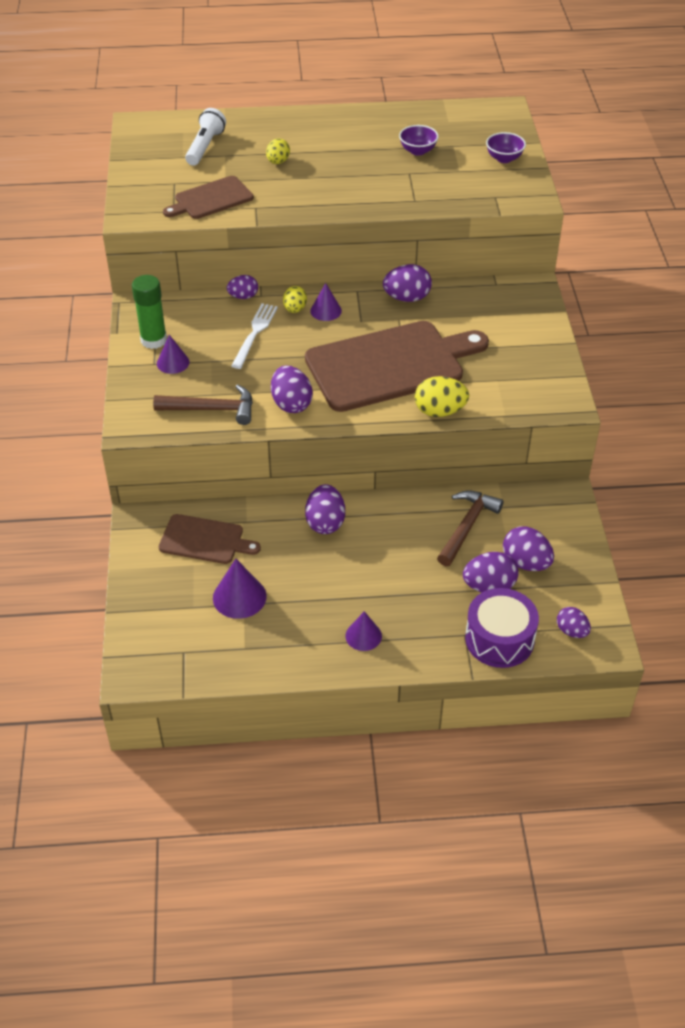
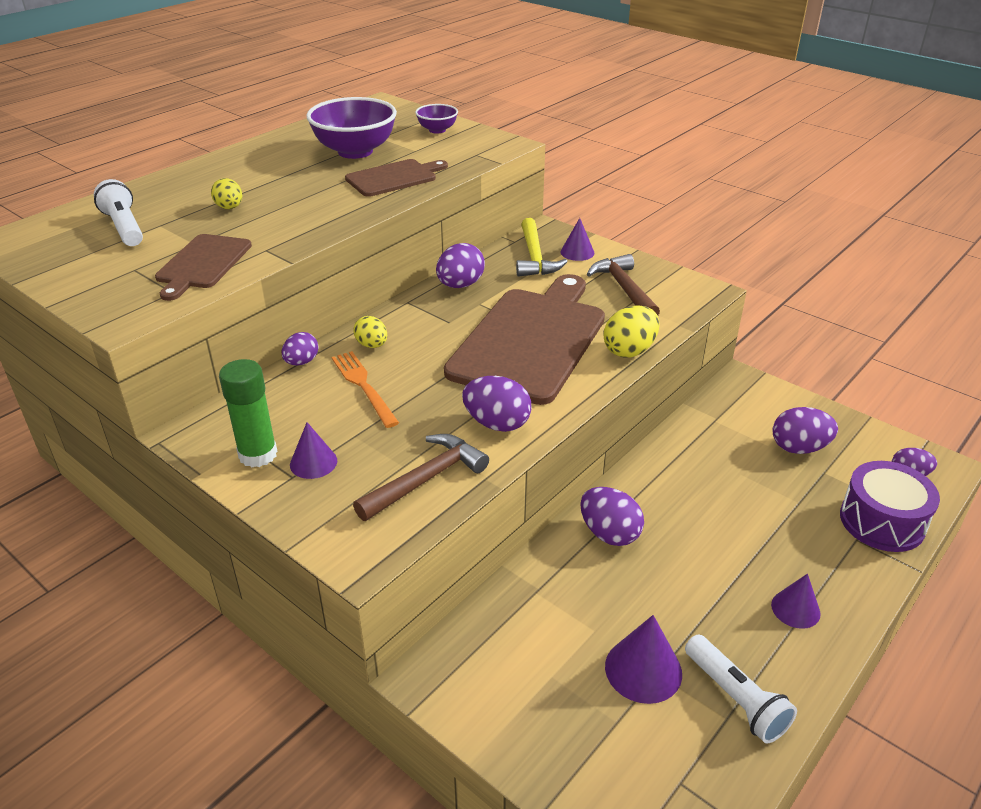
camera: 45 degrees left, 10 degrees down
(205, 540) = (526, 640): brown cutting board -> brown cutting board (394, 178)
(255, 333) = (363, 386): white fork -> orange fork
(263, 645) = (736, 699): none -> white flashlight
(326, 311) = (404, 331): purple cone -> purple cone (577, 252)
(418, 151) = (355, 151): purple bowl -> purple bowl, size x1.96
(467, 527) = (718, 452): brown hammer -> brown hammer (624, 289)
(489, 305) = (534, 257): none -> yellow hammer
(489, 586) = (807, 486): purple egg -> none

